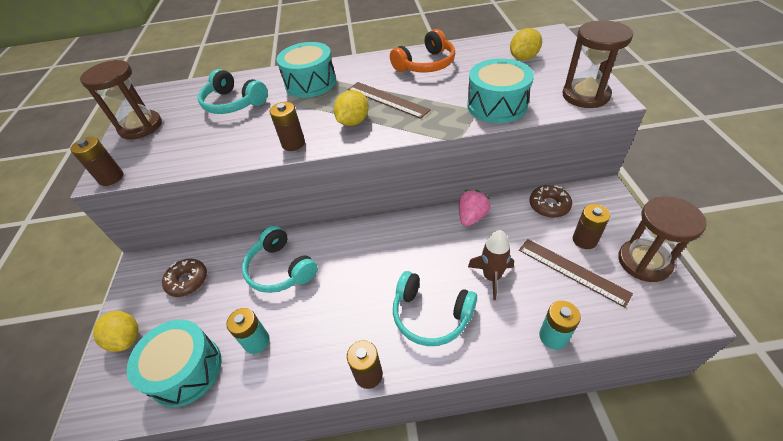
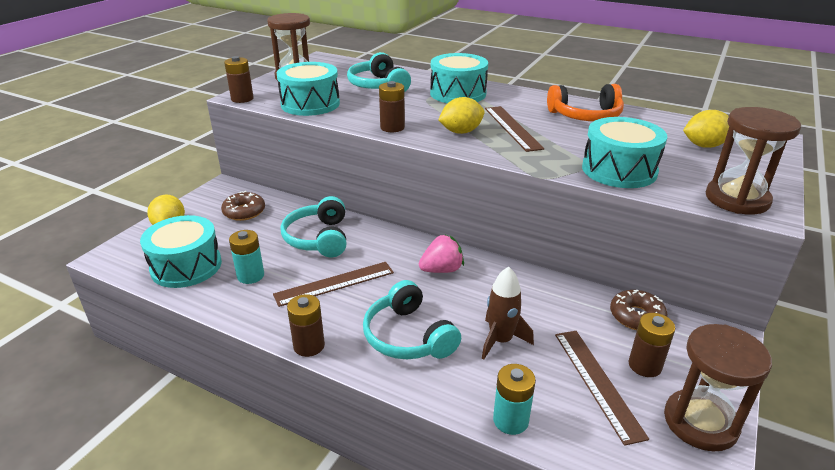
camera: 30 degrees right, 15 degrees down
(190, 152) = (310, 104): none -> turquoise drum
(334, 304) = (334, 283): none -> brown ruler
(472, 217) = (535, 285): pink strawberry -> pink strawberry (442, 270)

